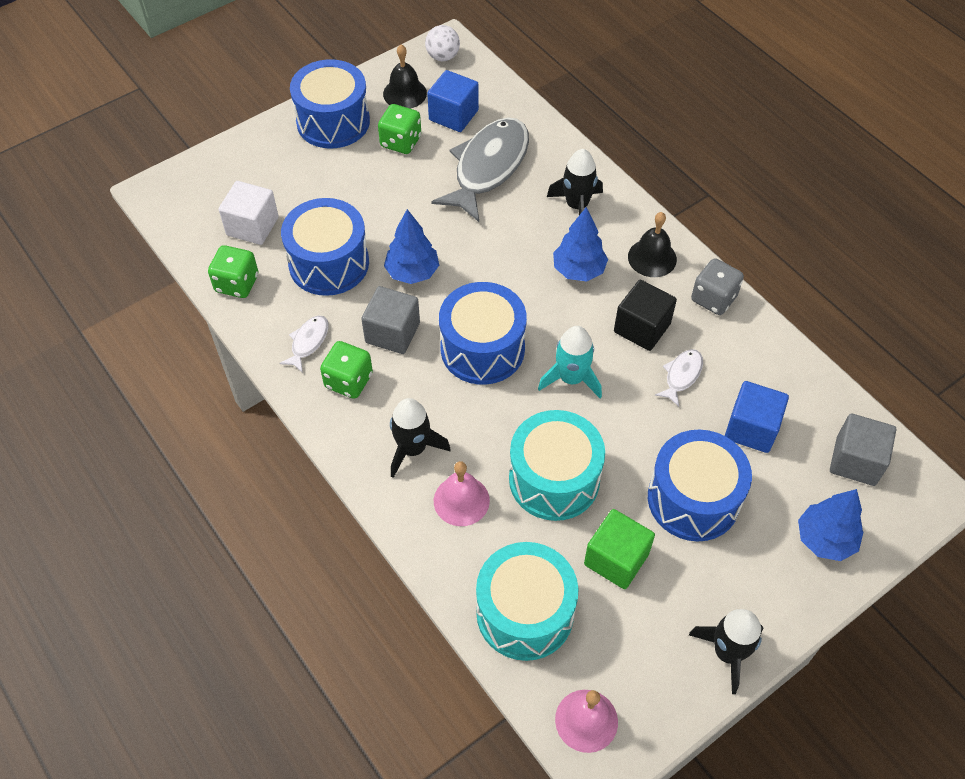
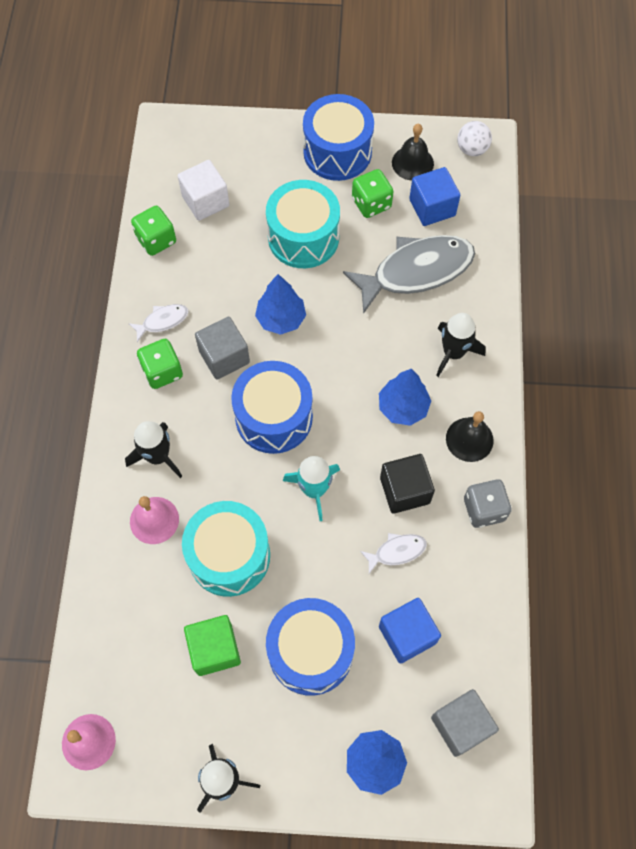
camera: 40 degrees right, 10 degrees up
(329, 263) = (230, 269): blue drum -> none
(525, 613) = (120, 634): turquoise drum -> turquoise drum (303, 237)

